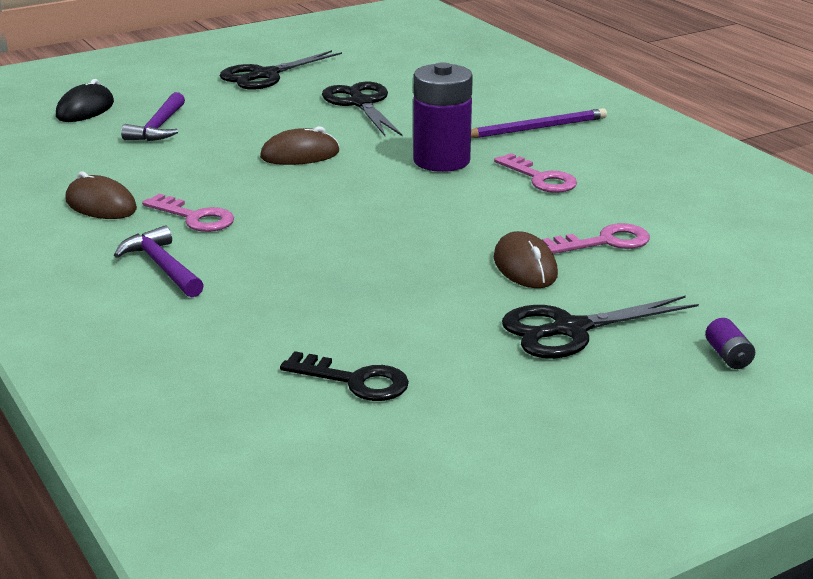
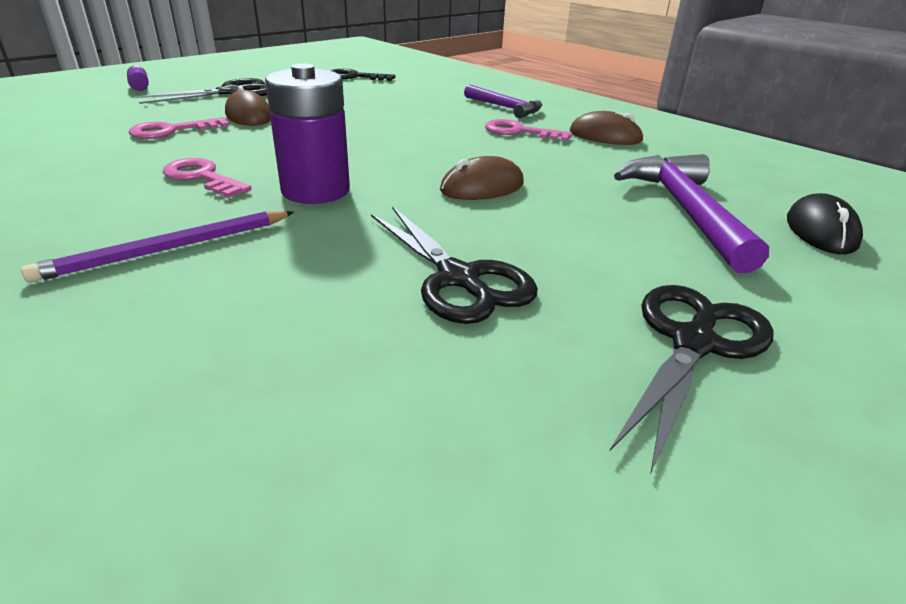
camera: 165 degrees right, 5 degrees up
(159, 127) = (685, 211): purple hammer -> purple hammer, size x1.60

